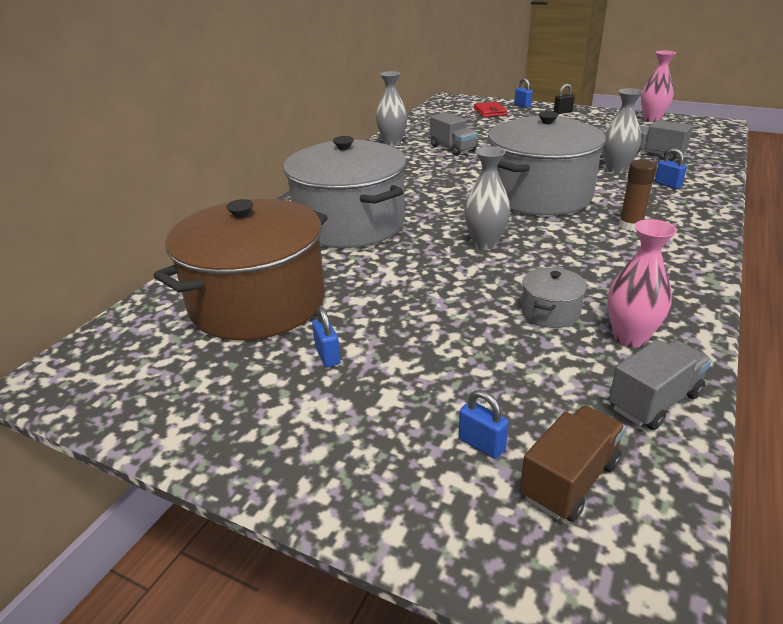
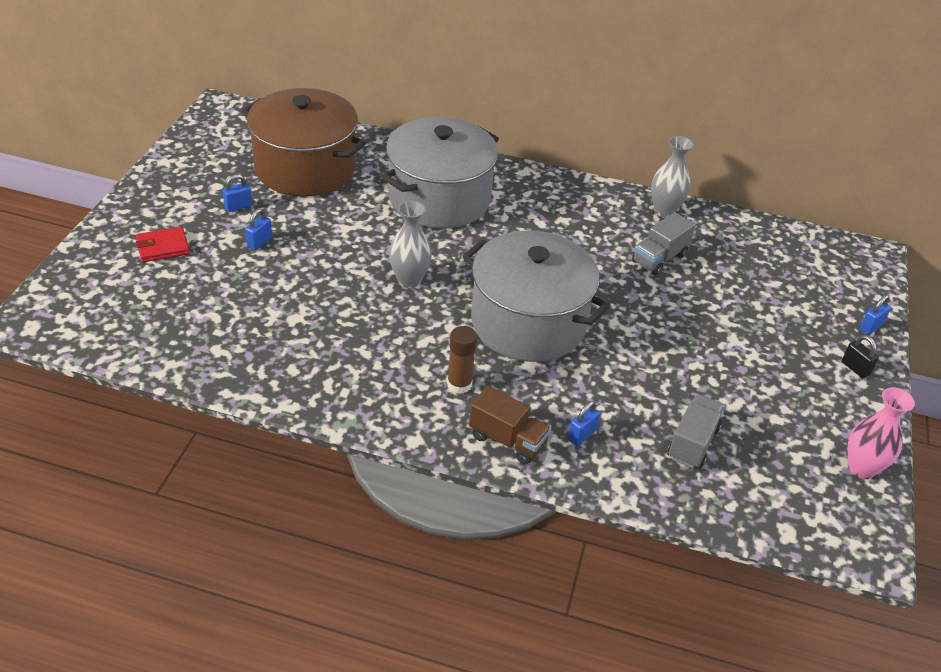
camera: 75 degrees right, 10 degrees up
(481, 444) = (146, 274): blue padlock -> blue padlock (259, 242)
(489, 112) = (823, 292): red wallet -> red wallet (163, 247)
(550, 312) = (291, 313): grey pot -> none
(569, 480) = (112, 307): brown truck -> brown truck (507, 440)
(616, 169) = (624, 395): grey vase -> none
(630, 337) = (255, 353): pink vase -> none
(654, 401) = (178, 354): grey truck -> none

